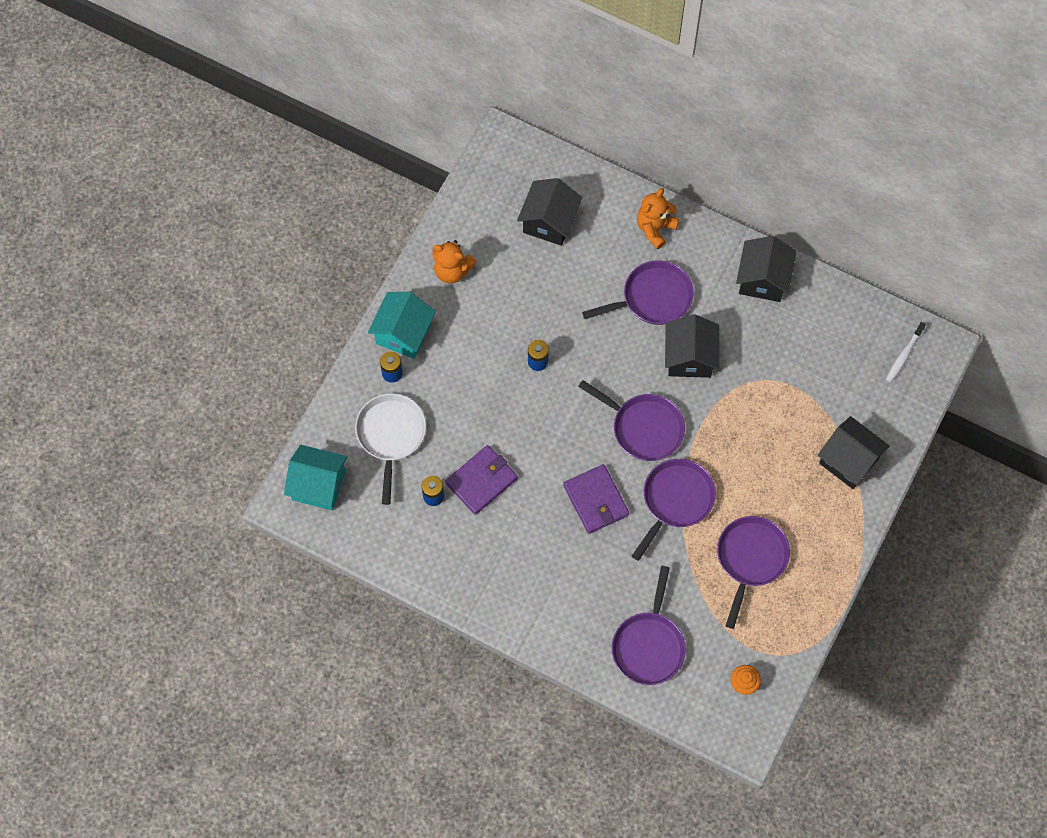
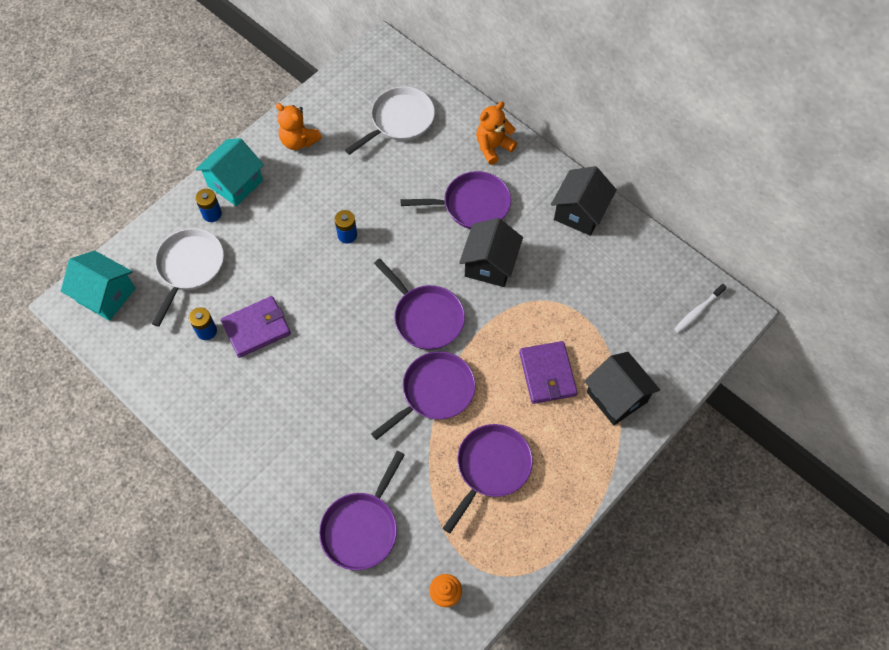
camera: 15 degrees right, 5 degrees down
(549, 222) = (399, 121): black house -> white pan
(596, 500) = (358, 373): purple wallet -> purple wallet (547, 374)

